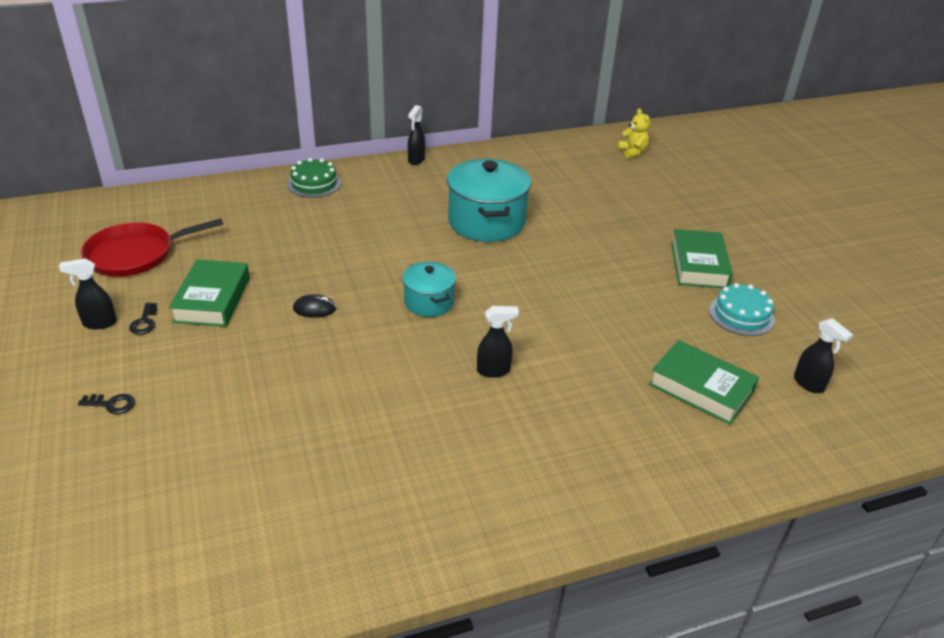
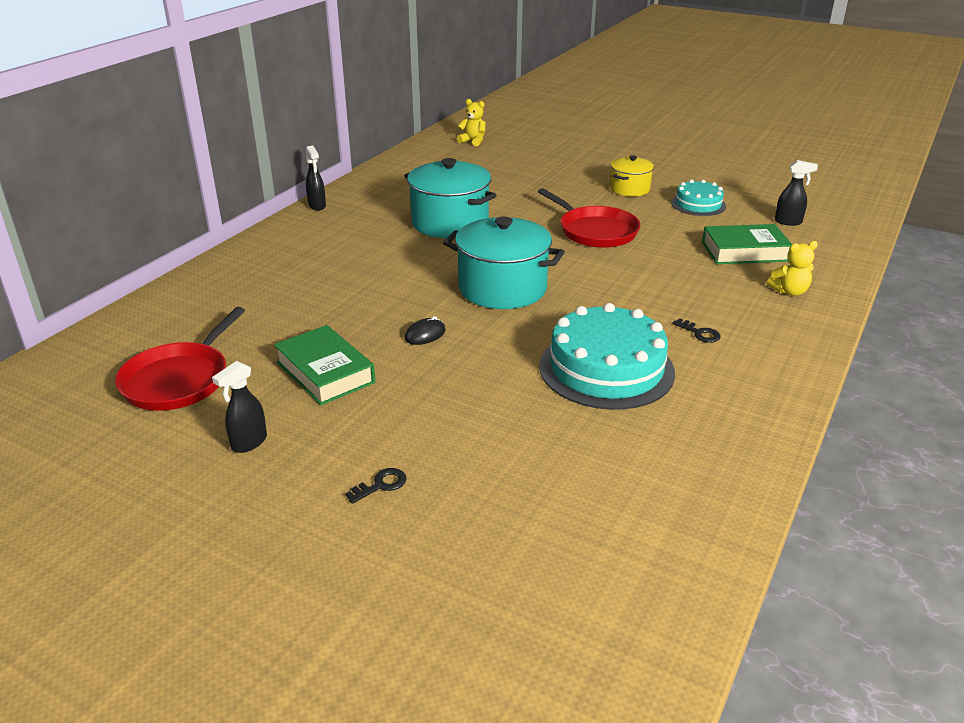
camera: 40 degrees left, 5 degrees down
(144, 322) = (293, 418): black key -> black key (699, 333)
(314, 184) = (256, 256): green cake -> none
(386, 420) = (606, 369): none -> turquoise cake
(429, 302) = (502, 288): turquoise pot -> turquoise pot, size x1.78
(494, 370) = (619, 304): black spray bottle -> none
(592, 291) = (595, 231): none -> red pan
(672, 454) = (789, 291): none -> yellow teddy bear
(698, 265) = (629, 189): green book -> yellow pot

